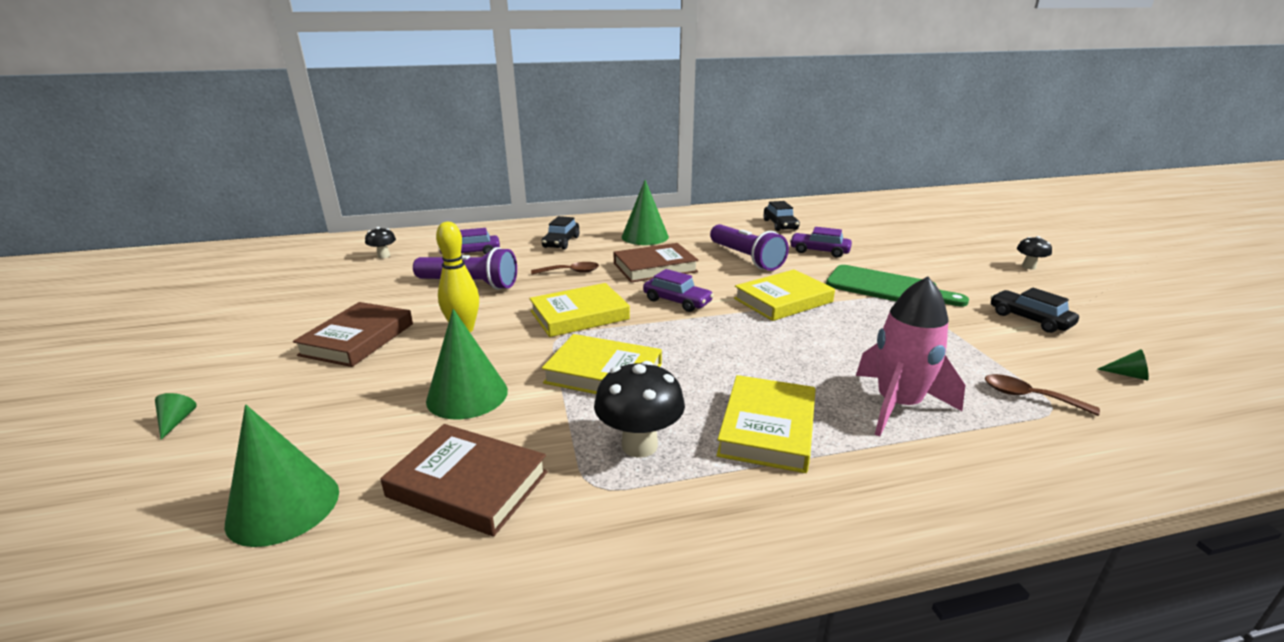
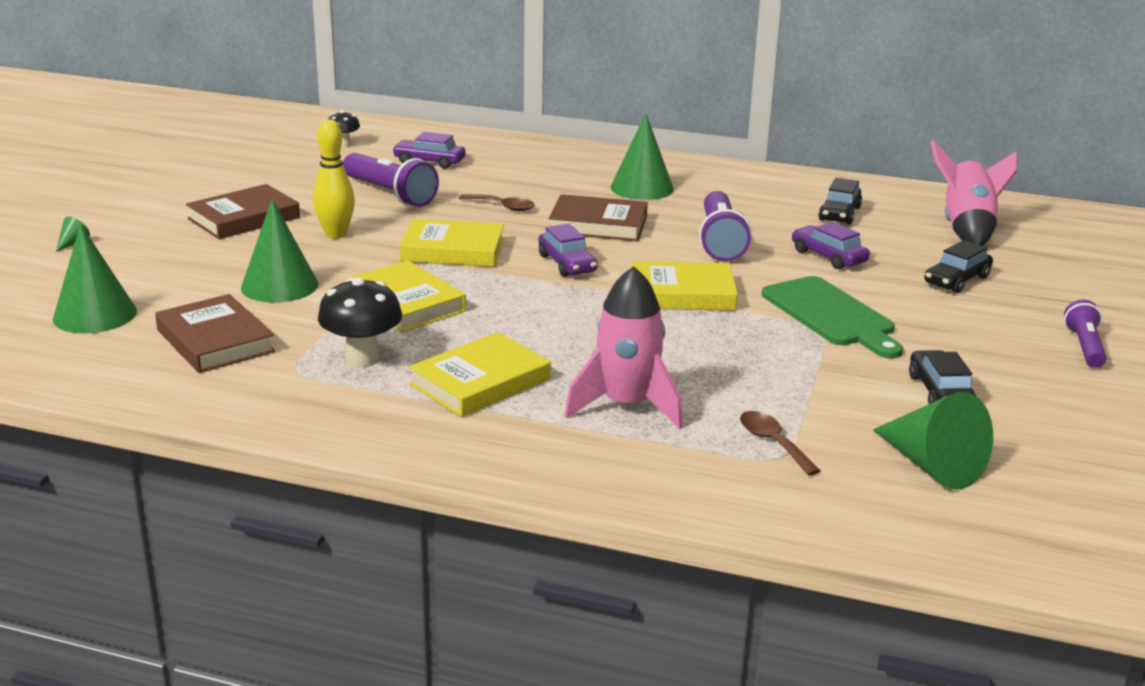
camera: 30 degrees right, 0 degrees up
(561, 242) = (538, 172): black car -> black car (956, 280)
(854, 217) = (966, 229): none -> pink rocket
(1028, 267) = (1084, 347): black mushroom -> purple flashlight
(1127, 375) = (931, 465): green cone -> green cone, size x2.44

